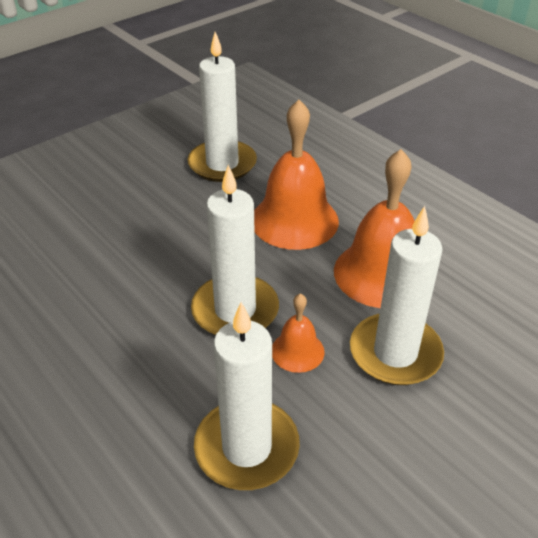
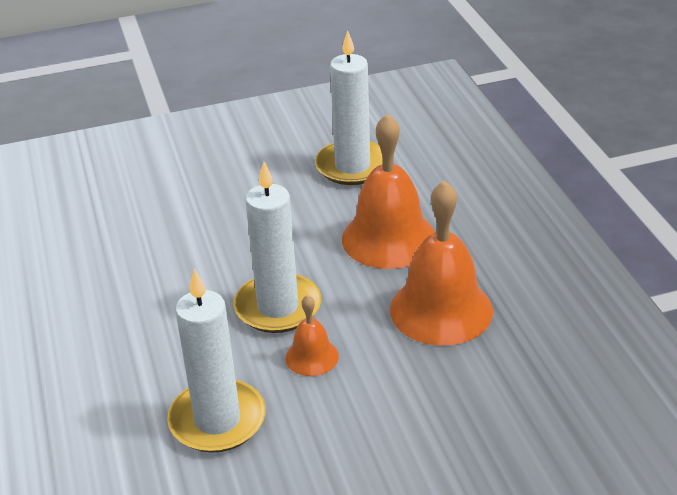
camera: 25 degrees right, 5 degrees down
(395, 353) = (402, 383): white candle -> none

